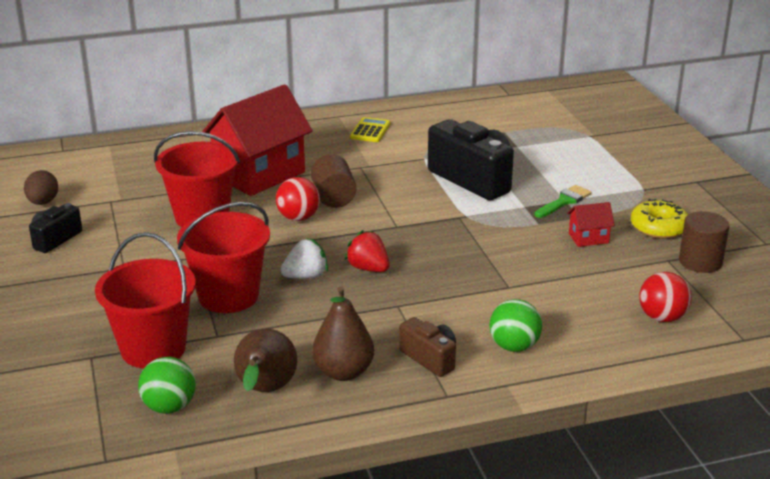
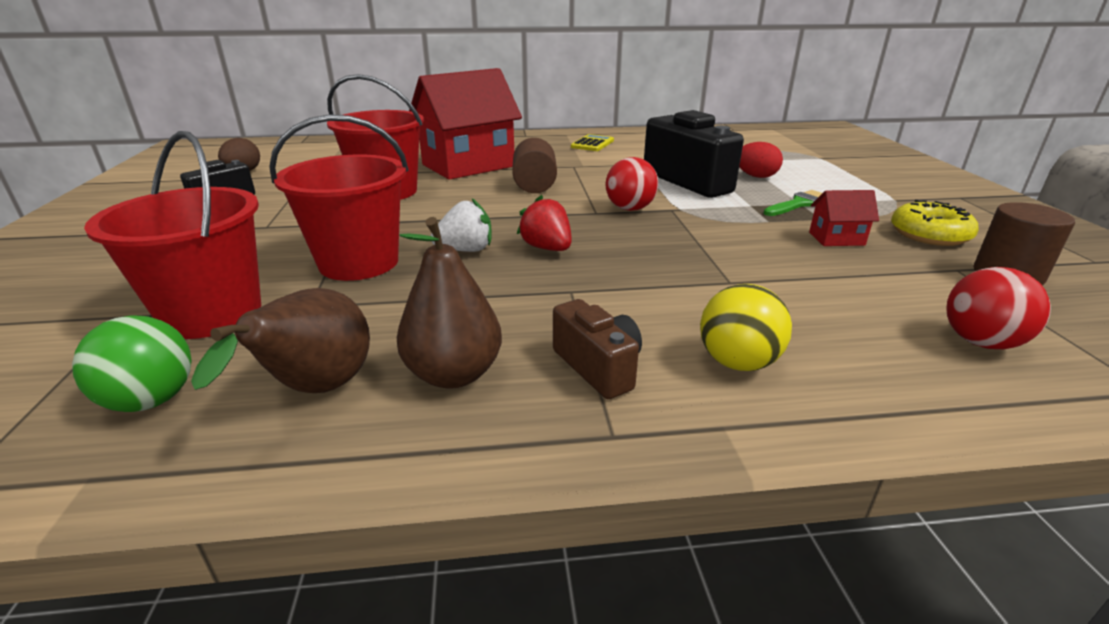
camera: 10 degrees right, 0 degrees up
(298, 218) = (488, 199): red ball -> red ball (630, 209)
(514, 346) = (737, 362): green ball -> yellow ball
(529, 168) = (755, 176): none -> red egg

